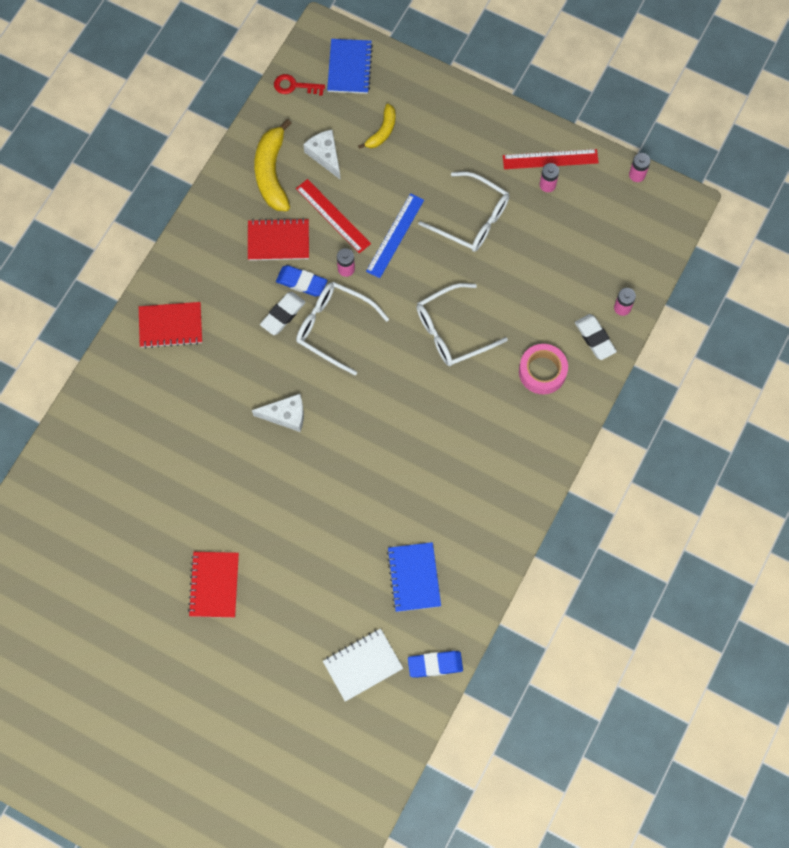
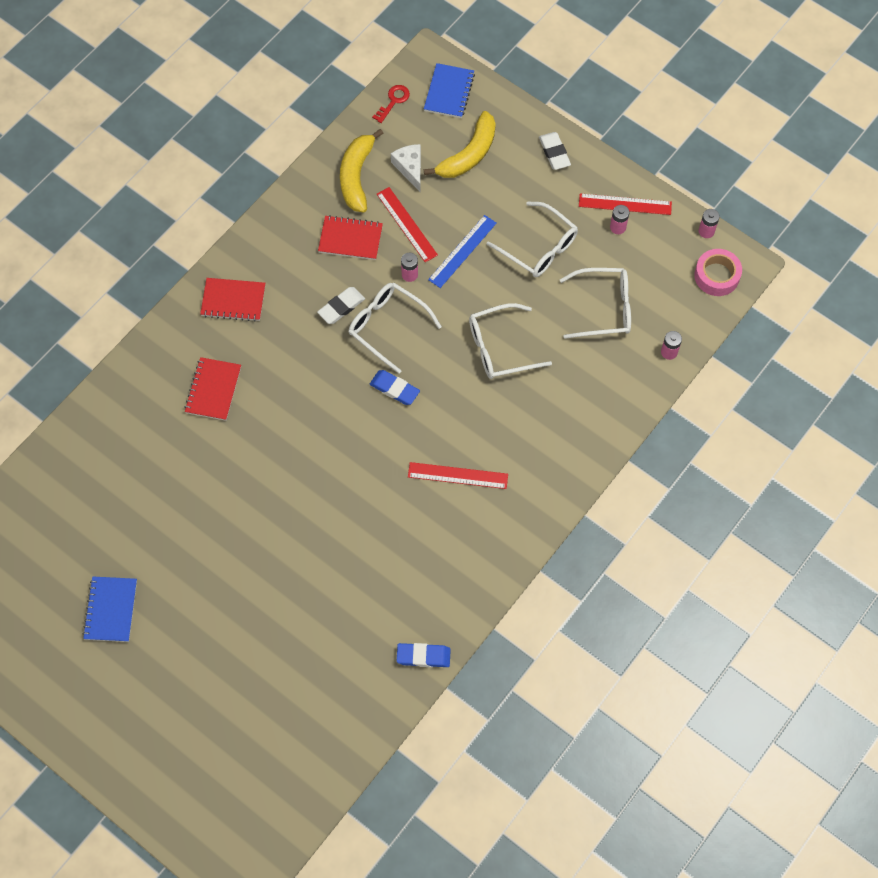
camera: 10 degrees right, 5 degrees down
(214, 585) = (226, 546): red notebook -> red notebook (213, 390)
(286, 415) = (325, 400): white cheese -> none
(294, 86) = (393, 101): red key -> red key turned 105 degrees clockwise
(301, 282) = (365, 280): blue eraser -> blue eraser (394, 389)
(363, 665) = (353, 645): white notebook -> none
(382, 131) = (468, 154): yellow banana -> yellow banana, size x1.73
(414, 577) = (419, 571): blue notebook -> blue notebook (111, 610)
(434, 472) = (457, 475): none -> red ruler
(542, 371) = (580, 399): pink tape -> pink tape (716, 276)
(548, 272) = (603, 308): none -> white glasses
(594, 338) = (637, 376): white eraser -> white eraser (554, 153)

